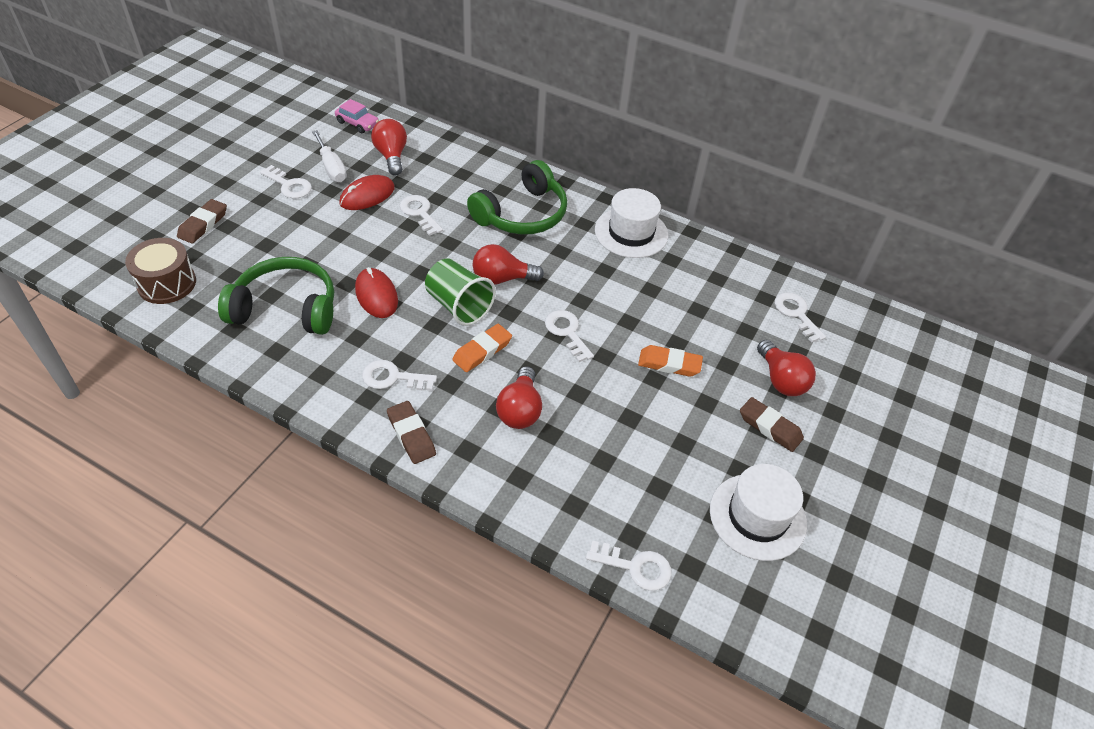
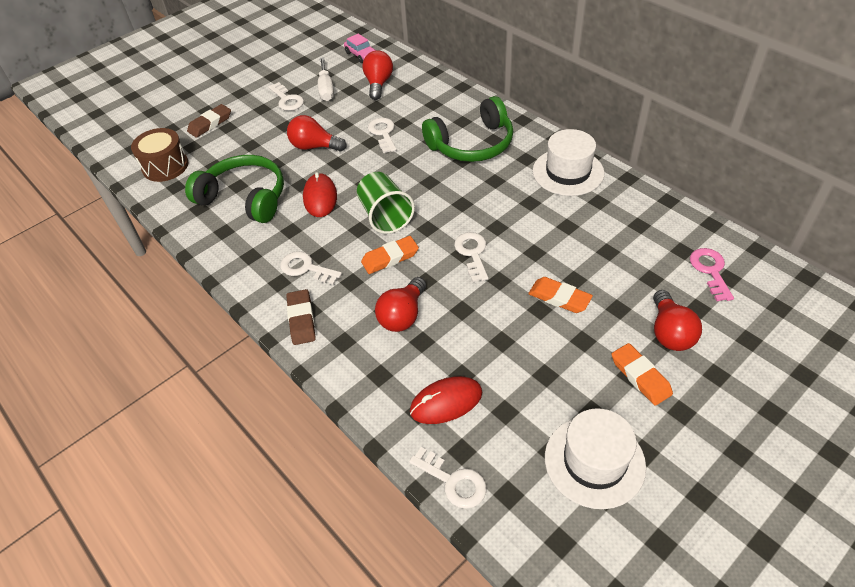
camera: 25 degrees right, 0 degrees up
(367, 196) = (345, 114): red mouse -> red mouse (446, 402)
(502, 279) = (432, 198): red light bulb -> red light bulb (314, 147)
(770, 427) = (640, 376): brown eraser -> orange eraser
(796, 314) = (710, 271): white key -> pink key

